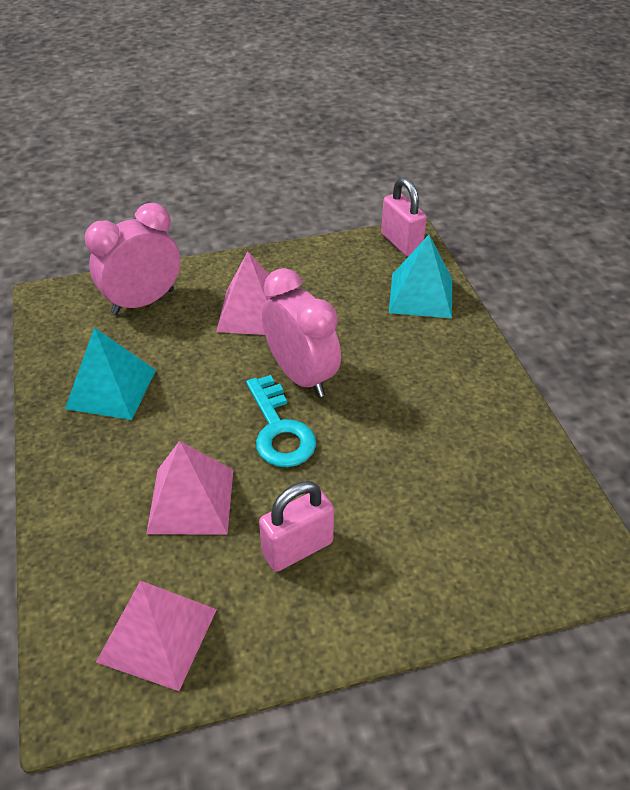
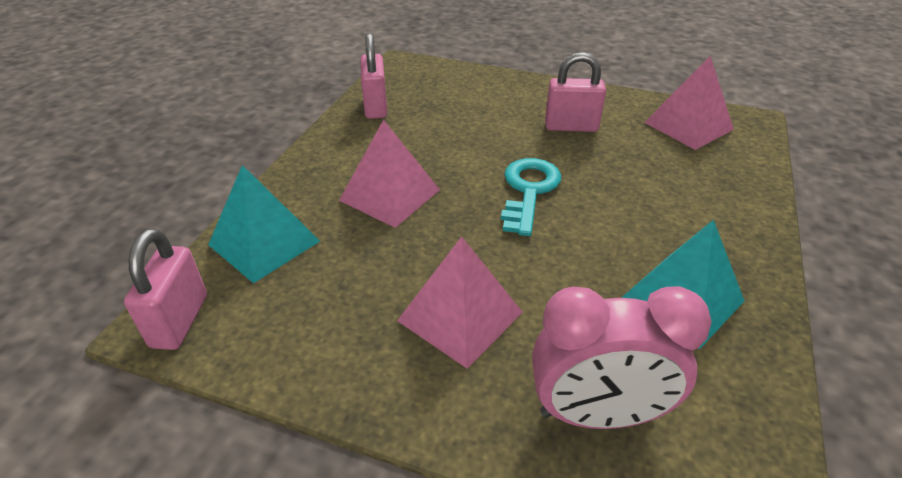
camera: 145 degrees left, 5 degrees down
(191, 501) = (634, 176): pink pyramid -> pink pyramid (389, 195)
(301, 376) = (470, 222): pink clock -> none
(525, 461) = (375, 107): none -> pink padlock

